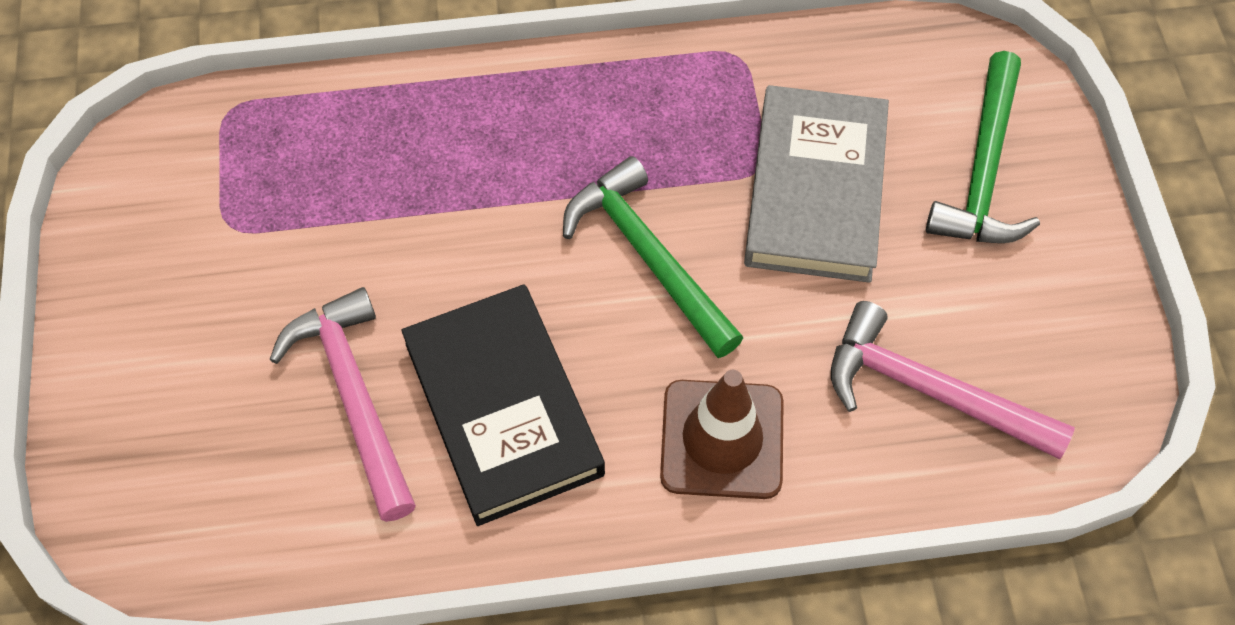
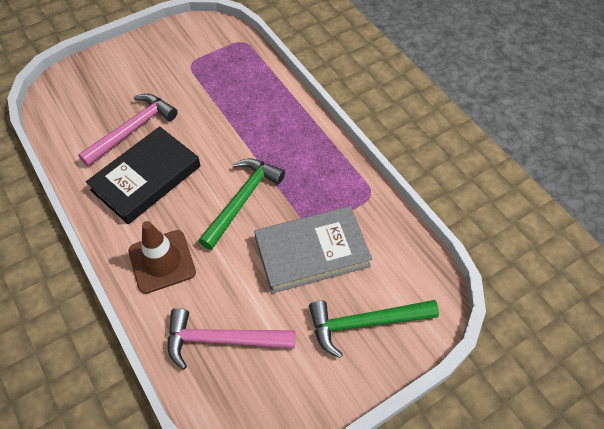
camera: 65 degrees right, 5 degrees down
(929, 391) = (222, 340): pink hammer -> pink hammer turned 90 degrees counterclockwise

